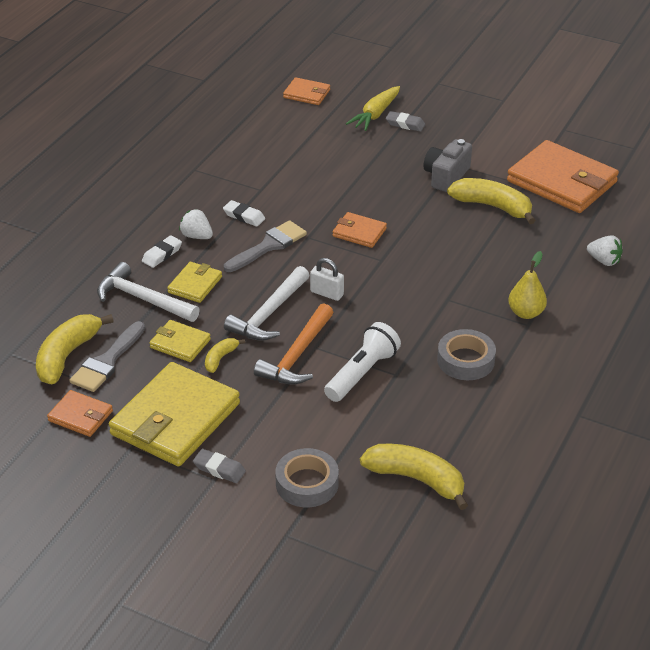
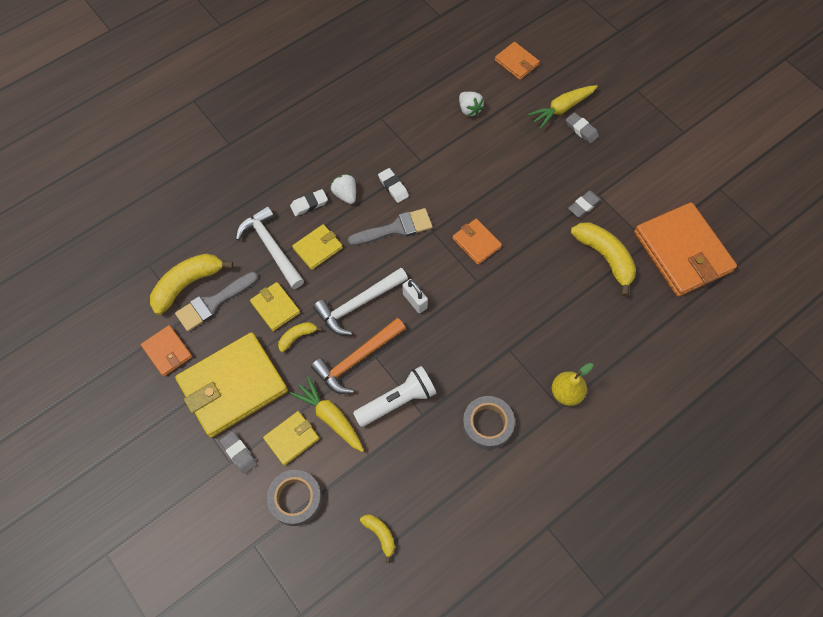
camera: 25 degrees right, 25 degrees up
(269, 438) = (291, 438): none -> yellow wallet
(300, 408) = (330, 417): none -> yellow carrot
(416, 479) = (380, 535): yellow banana -> yellow banana, size x0.51
(446, 176) = (584, 206): grey camera -> grey eraser
(604, 261) = (667, 361): white strawberry -> white strawberry (469, 109)

